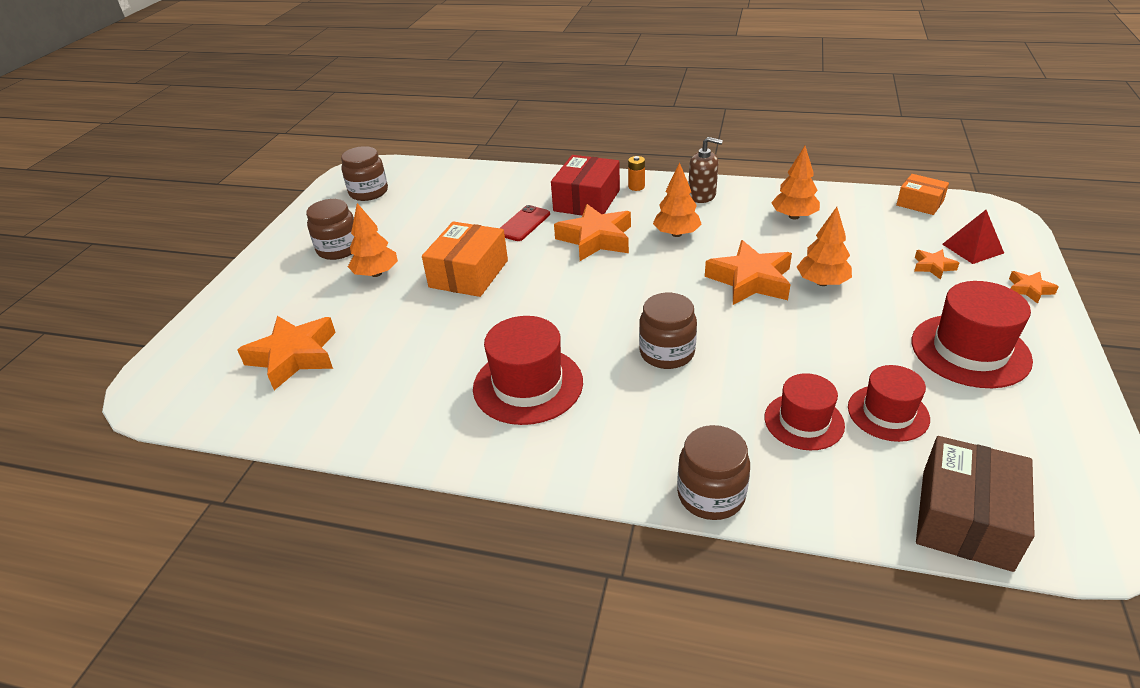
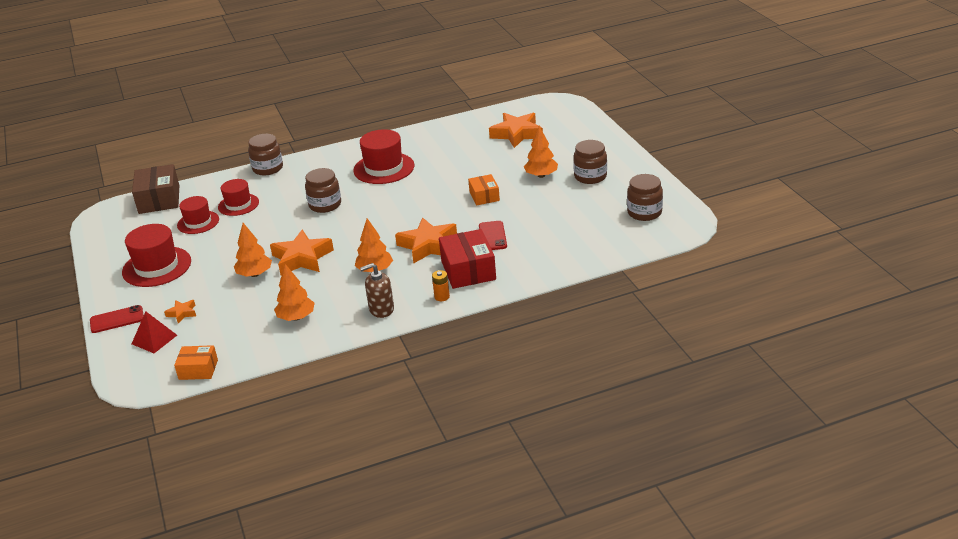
camera: 145 degrees right, 5 degrees down
(468, 274) = (484, 196): orange box -> orange box, size x0.60
(1029, 289) = (117, 319): orange star -> red phone

